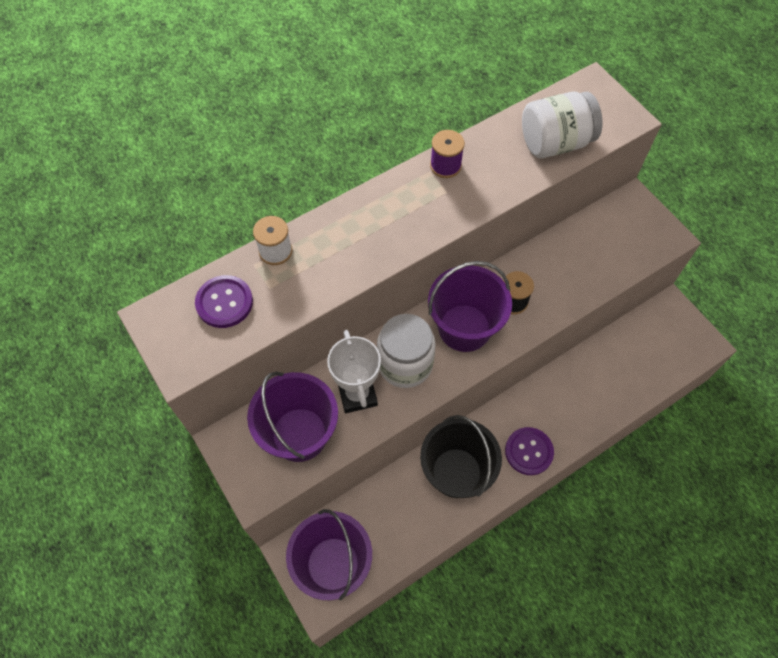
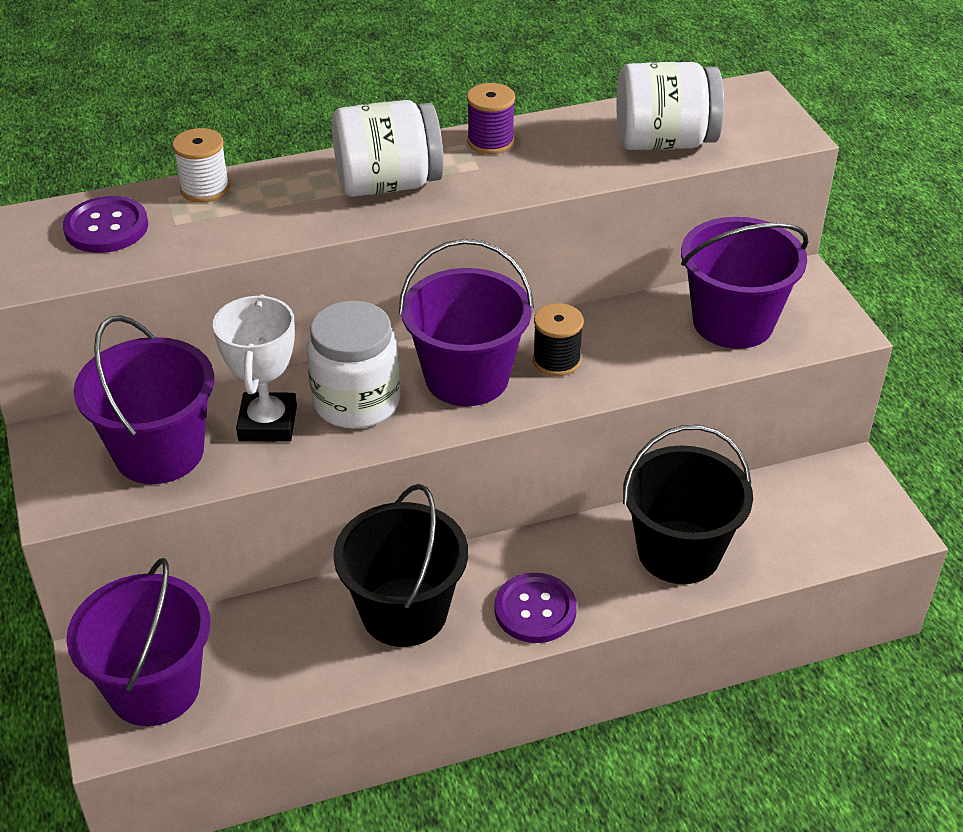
camera: 15 degrees right, 20 degrees down
(394, 220) = (388, 184): none -> white jar
(594, 390) = (679, 552): none -> black bucket
(605, 246) = (733, 322): none -> purple bucket

